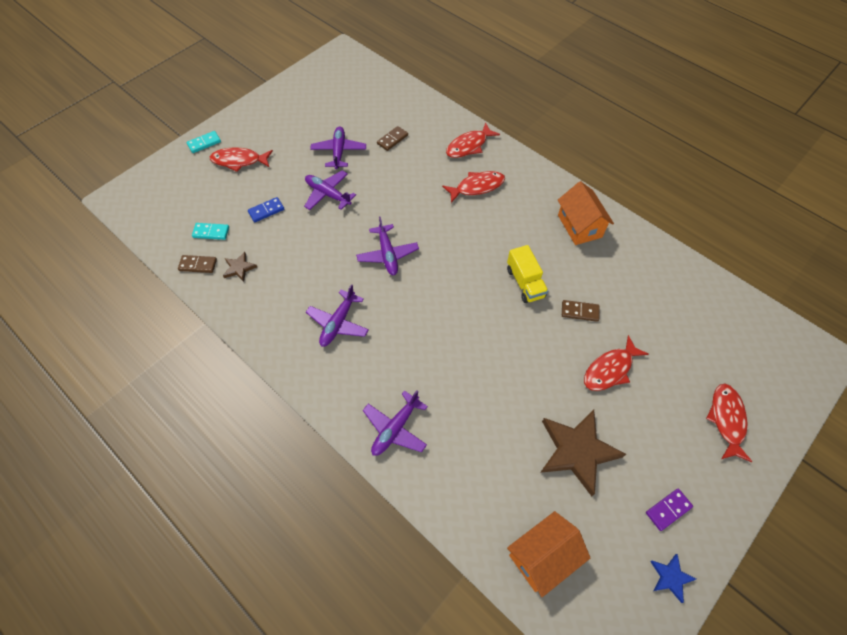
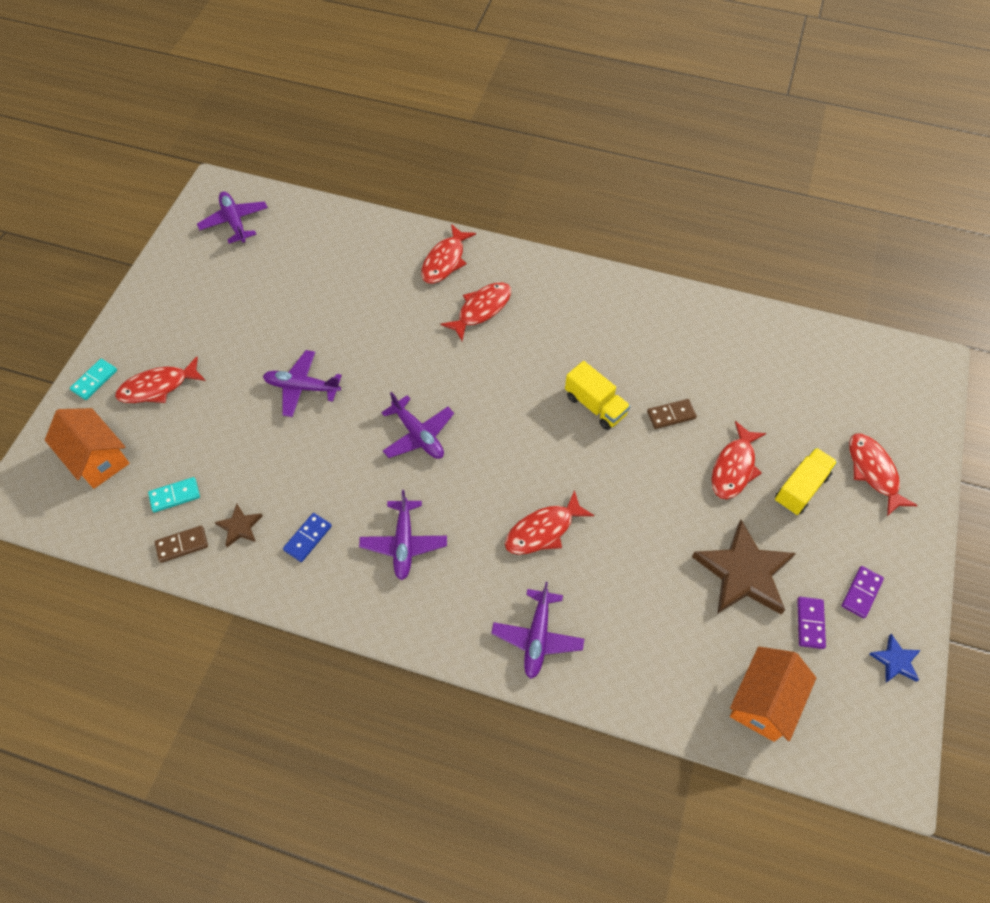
camera: 25 degrees left, 0 degrees up
(266, 211) = (233, 439): blue domino -> blue domino (308, 538)
(339, 151) = (285, 326): purple plane -> purple plane (234, 222)
(392, 139) = (346, 286): brown domino -> none
(440, 355) = (543, 530): none -> red fish
(579, 226) = (622, 314): orange house -> orange house (97, 458)
(612, 514) = (810, 623): none -> purple domino
(657, 407) = (801, 488): none -> yellow truck

